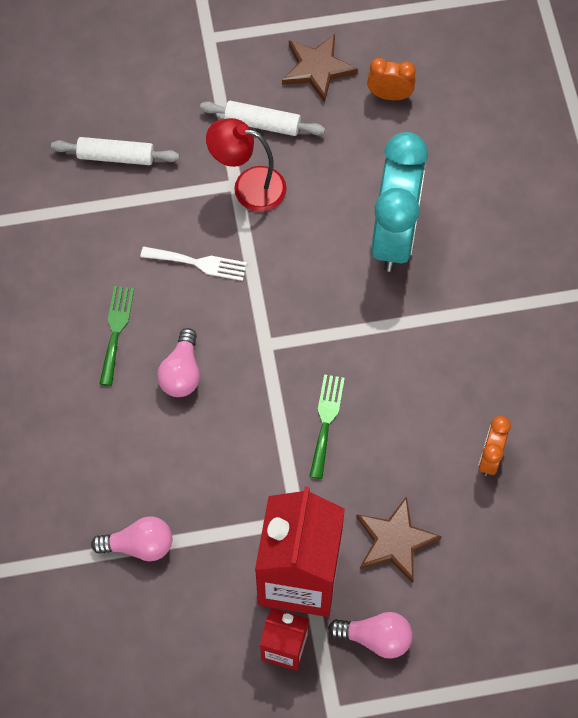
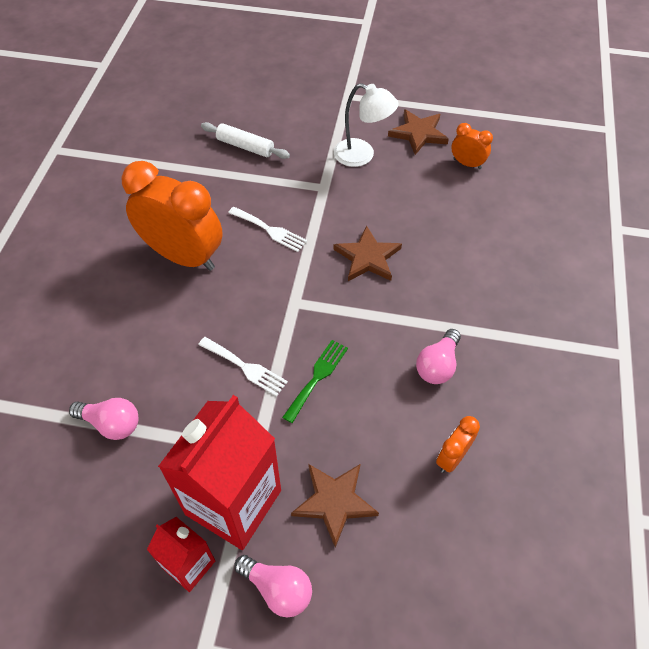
camera: 20 degrees right, 10 degrees down
(116, 330) = (183, 256): green fork -> orange clock
(181, 373) = (217, 302): pink light bulb -> pink light bulb (437, 365)
(247, 437) = (245, 367): none -> white fork
(248, 186) = (332, 191): red lamp -> none
(262, 123) = (362, 155): white rolling pin -> white lamp
(323, 261) = (367, 257): none -> brown star
(394, 235) = (433, 256): turquoise clock -> none

